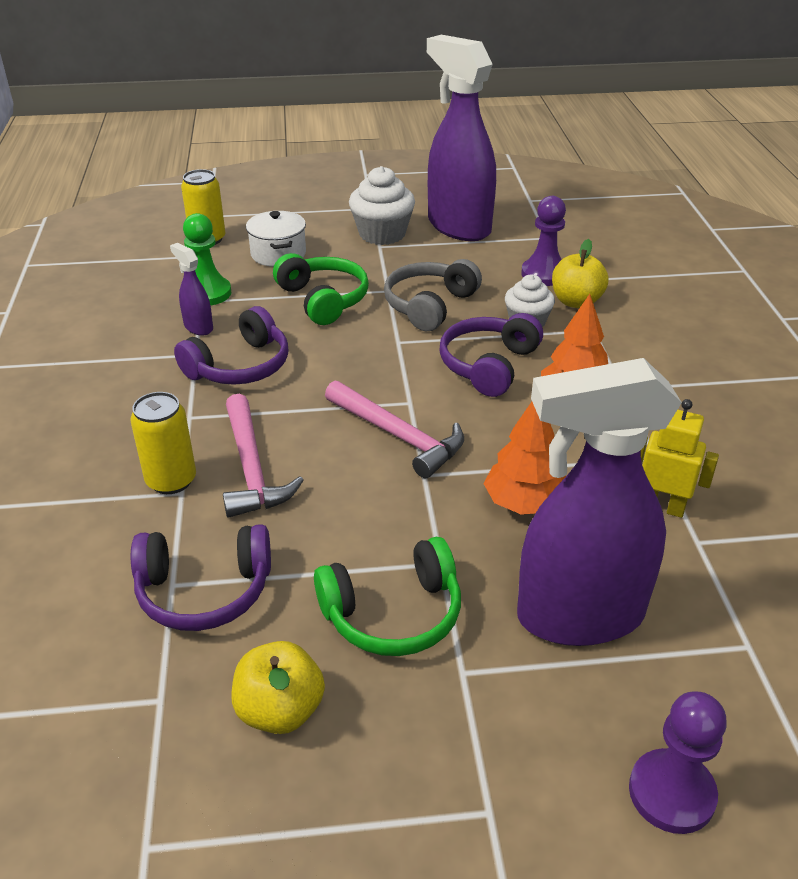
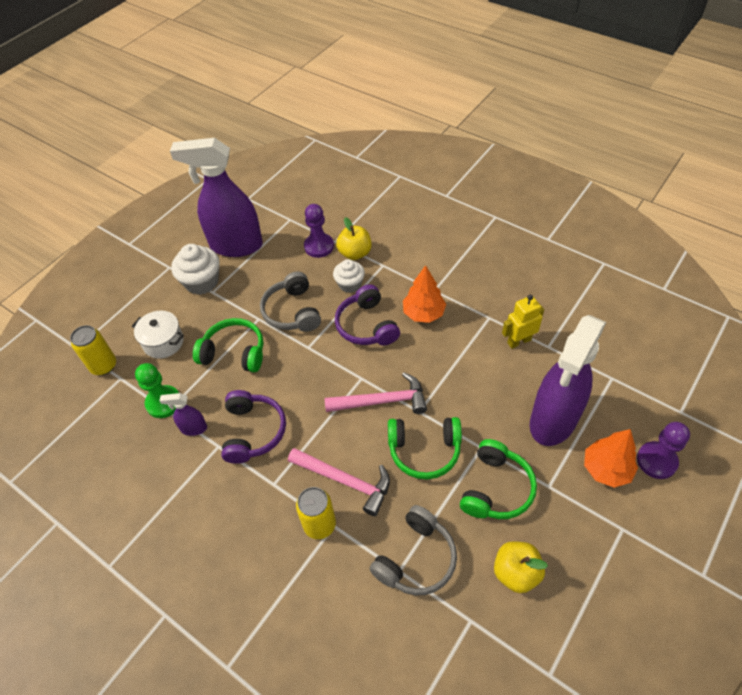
camera: 45 degrees left, 15 degrees up
(204, 591) = (416, 558): purple headphones -> grey headphones
(371, 511) = (424, 450): none -> green headphones
(524, 503) = (473, 387): orange tree -> orange tree (606, 469)

